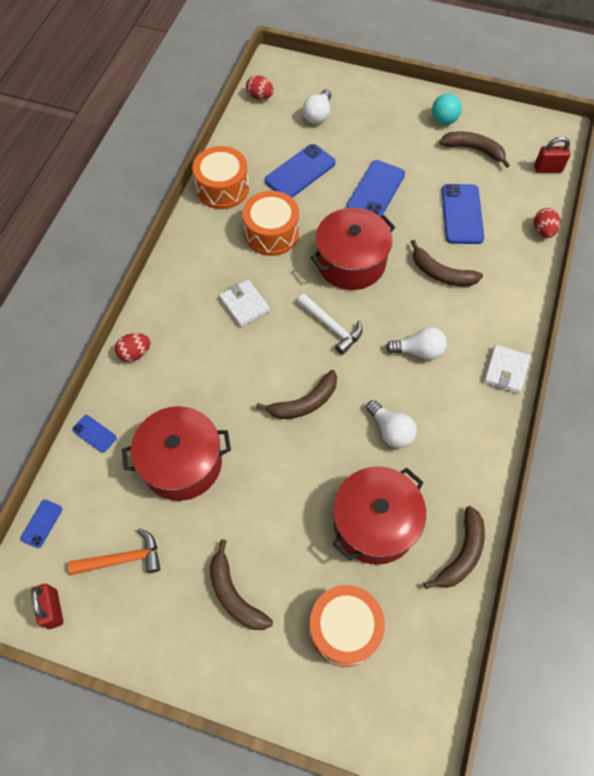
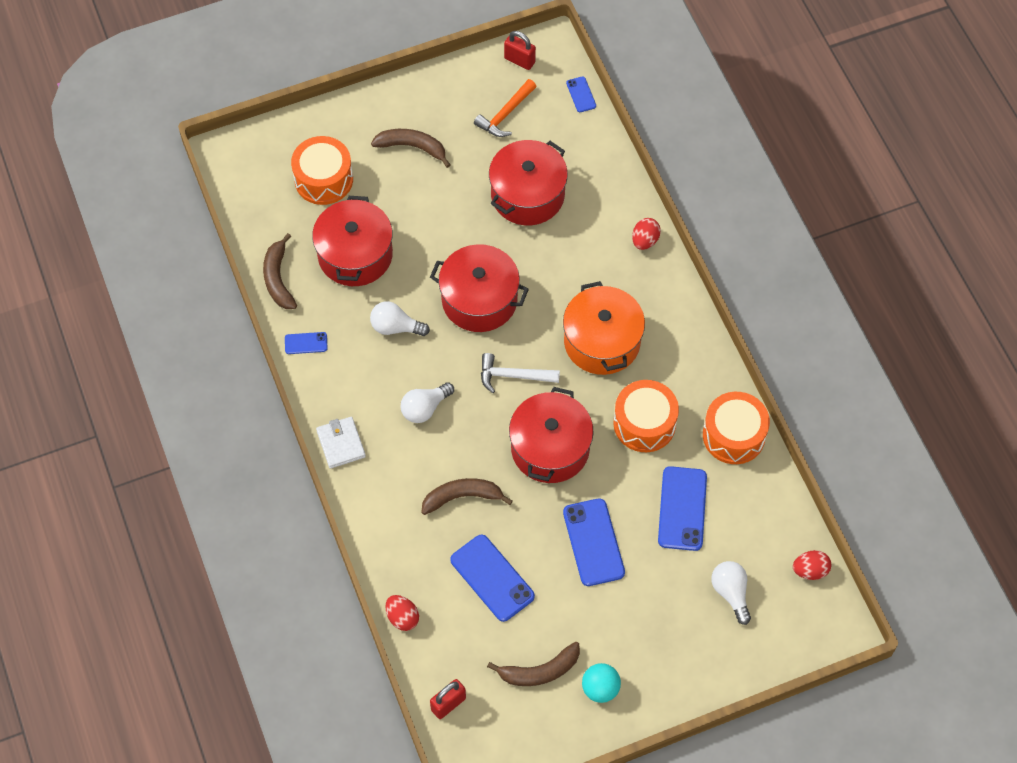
camera: 140 degrees right, 0 degrees up
(94, 434) = (610, 168): blue phone -> blue phone (306, 343)
(244, 304) = (602, 341): white wallet -> orange pot
(304, 402) = (479, 300): brown banana -> red pot

